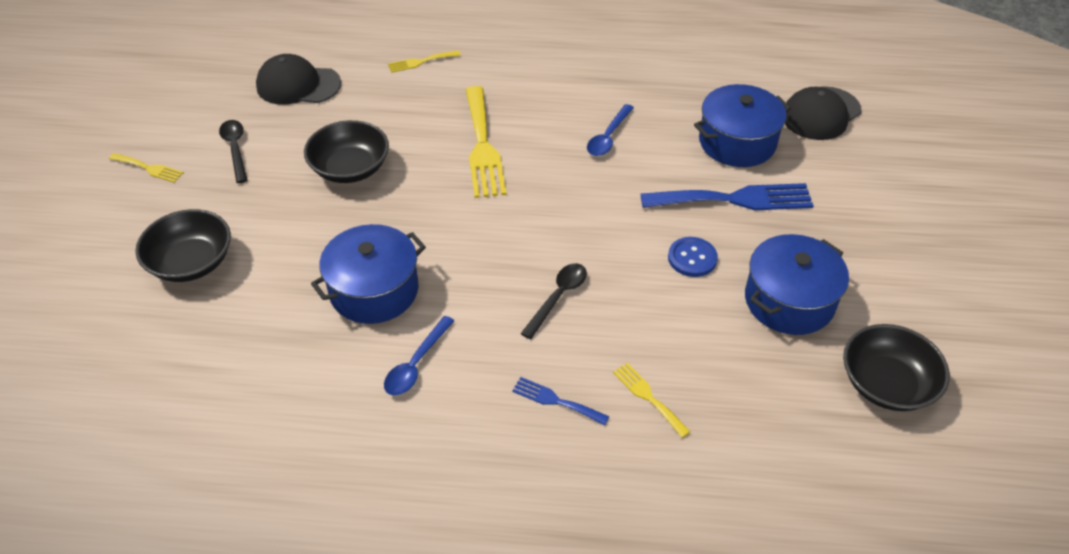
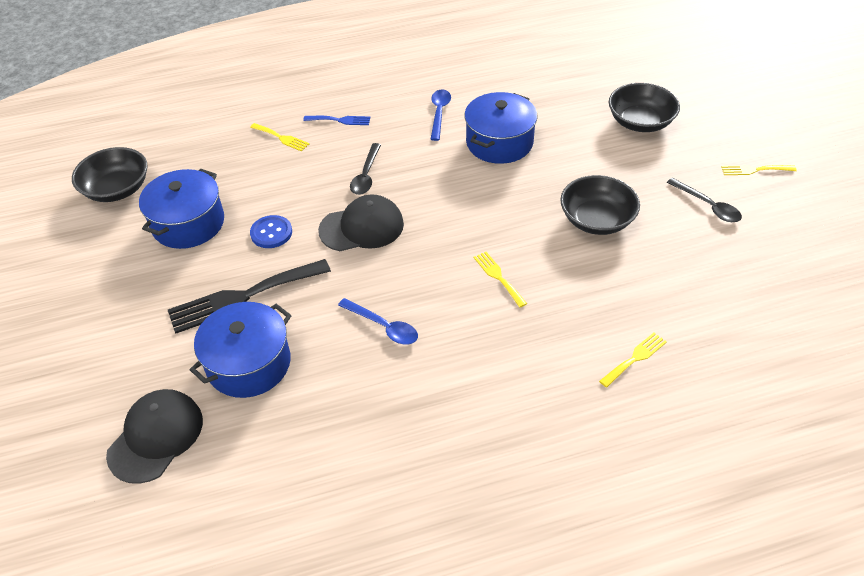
camera: 160 degrees right, 0 degrees up
(298, 85) = (727, 285): black cap -> black cap (362, 227)
(482, 146) = (498, 277): yellow fork -> yellow fork, size x0.49
(608, 137) = (383, 326): blue spoon -> blue spoon turned 120 degrees clockwise
(734, 199) = (243, 297): blue fork -> black fork

